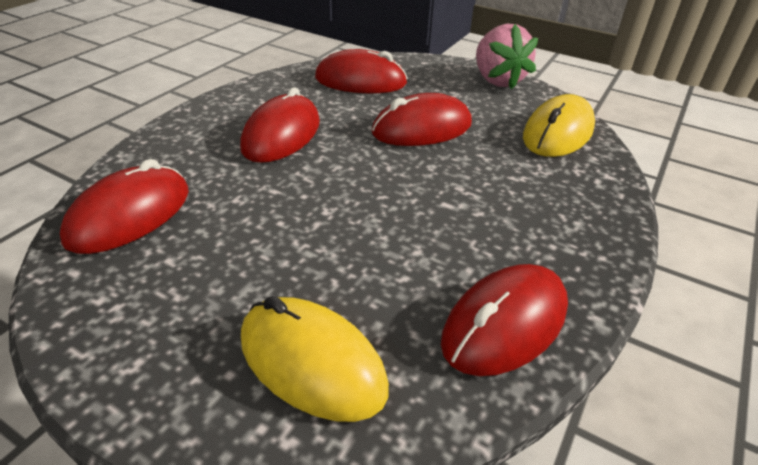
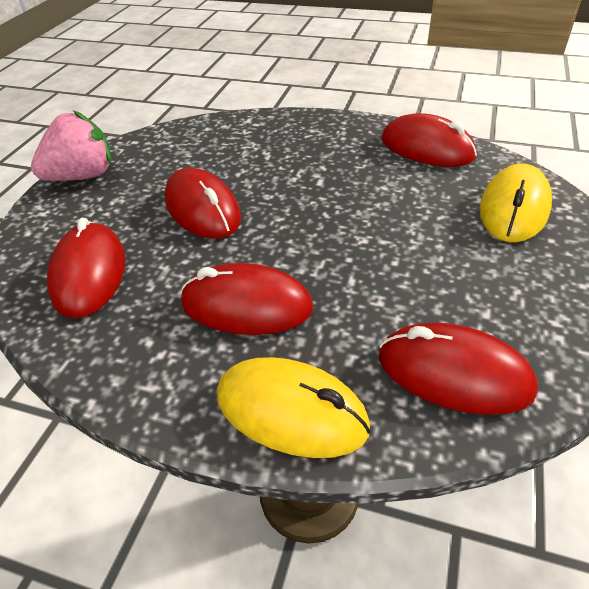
camera: 100 degrees left, 5 degrees up
(558, 133) = (190, 140): yellow mouse -> yellow mouse (291, 411)

